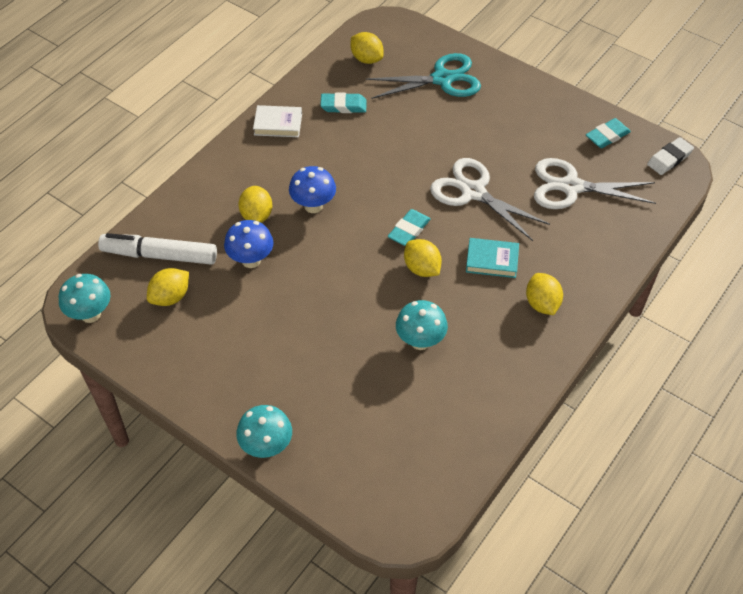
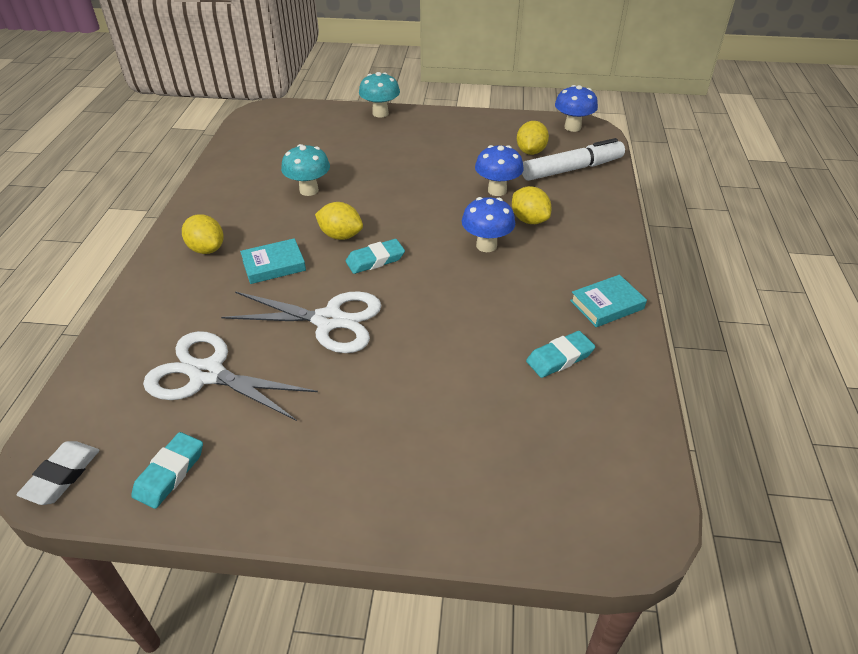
camera: 150 degrees right, 10 degrees down
(90, 314) = (572, 127): turquoise mushroom -> blue mushroom
(278, 124) = (607, 305): white book -> turquoise book
(366, 59) = (599, 442): yellow lemon -> none
(409, 230) = (375, 260): turquoise eraser -> turquoise eraser turned 60 degrees clockwise
(442, 79) = (466, 459): turquoise scissors -> none
(571, 187) = (207, 374): white scissors -> white scissors turned 135 degrees counterclockwise

